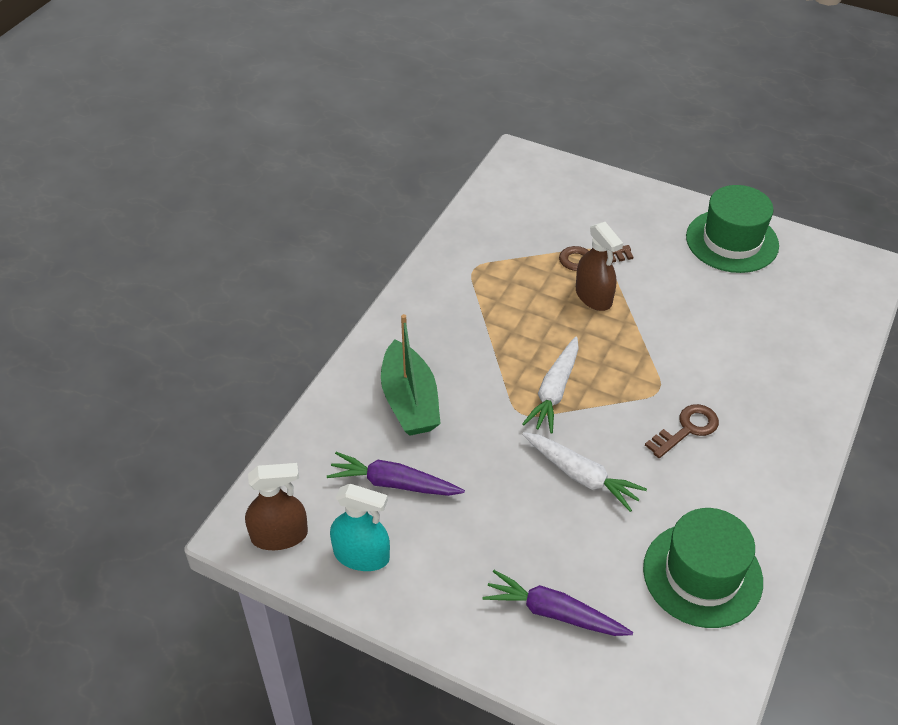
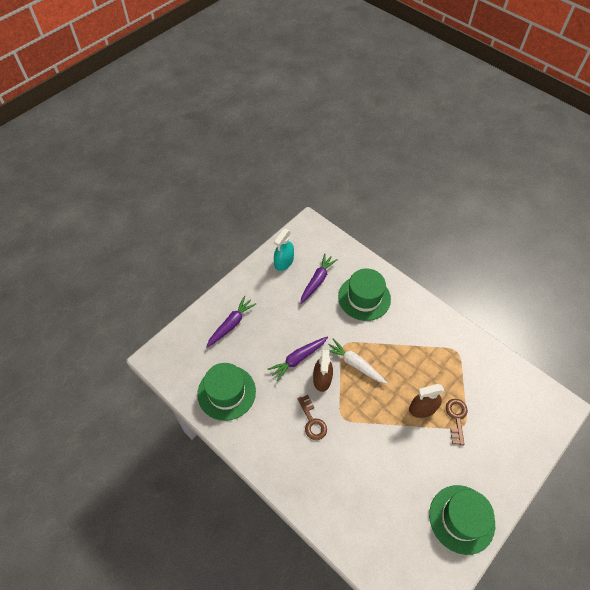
camera: 105 degrees right, 10 degrees up
(279, 535) = (303, 236): brown spray bottle -> brown spray bottle (322, 379)
(409, 401) = (364, 298): green boat -> green hat
(581, 476) = (298, 359): white carrot -> purple carrot

